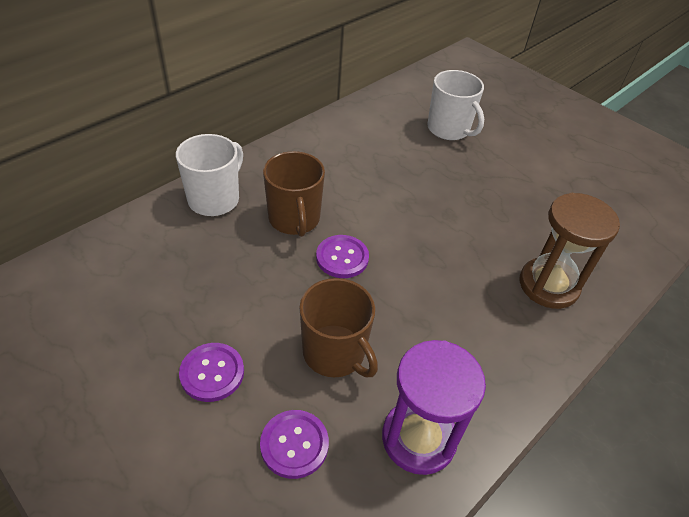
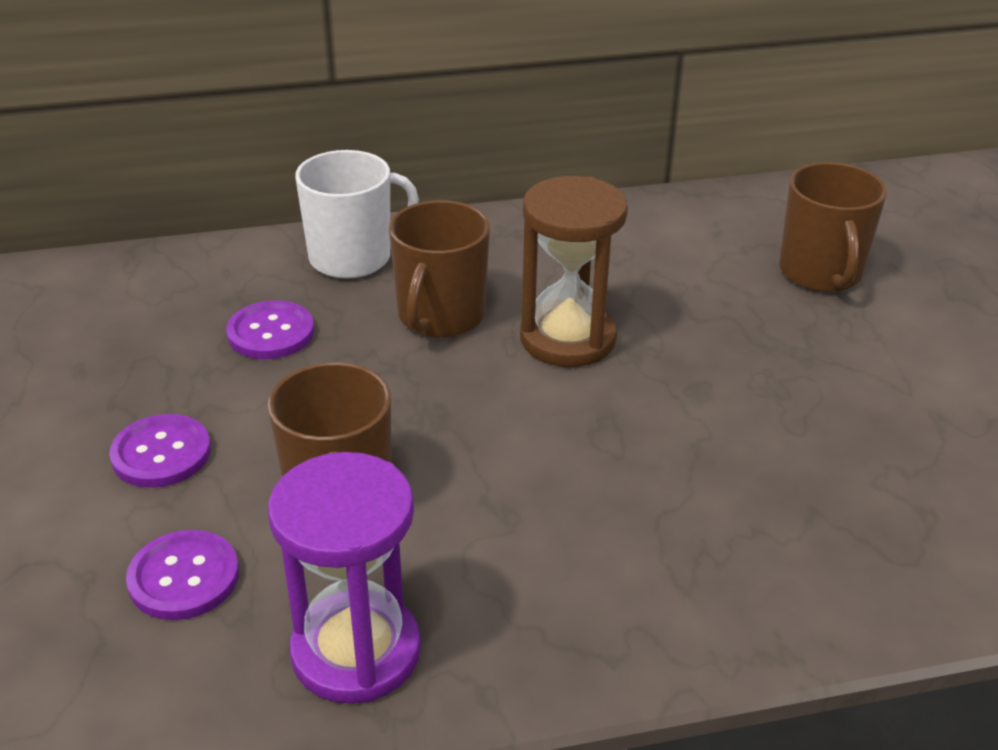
camera: 35 degrees right, 10 degrees down
(342, 258) = (464, 387): purple button -> purple button (271, 333)
(449, 129) = (821, 273): white mug -> brown mug
(548, 285) = (782, 550): brown hourglass -> brown hourglass (567, 338)

